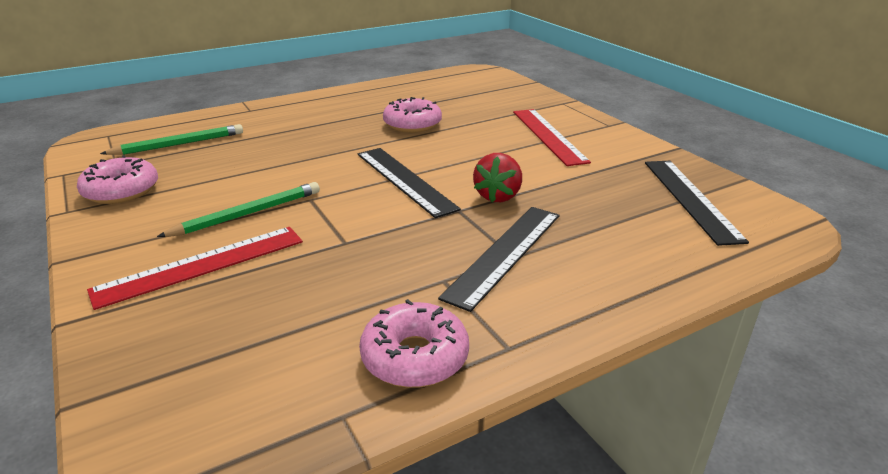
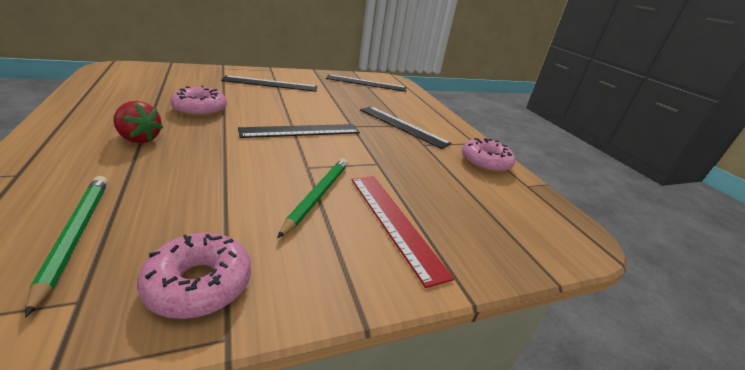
camera: 85 degrees left, 0 degrees up
(248, 214) = (317, 196): green pencil -> green pencil turned 45 degrees clockwise
(498, 196) = (341, 113): red strawberry -> red strawberry (139, 139)
(548, 135) = (271, 84): red ruler -> black ruler

